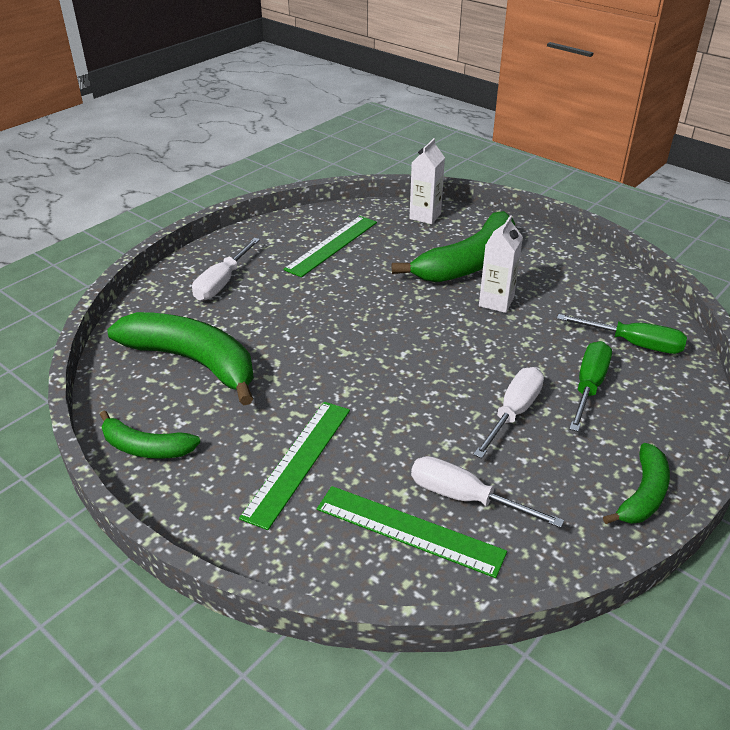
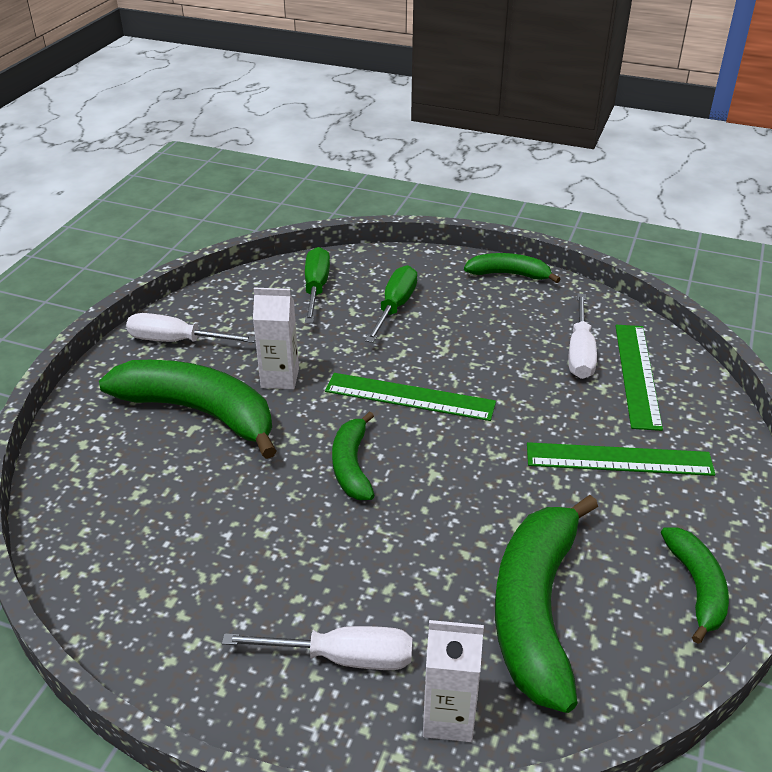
camera: 110 degrees left, 0 degrees up
(332, 245) = (190, 558): green ruler -> green ruler (409, 397)
(375, 316) = (352, 466): none -> green banana
(425, 216) = (76, 476): white carton -> white carton (448, 717)
(513, 412) = (458, 343): white screwdriver -> white screwdriver (177, 341)
(588, 386) = (395, 307): green screwdriver -> green screwdriver turned 105 degrees clockwise

